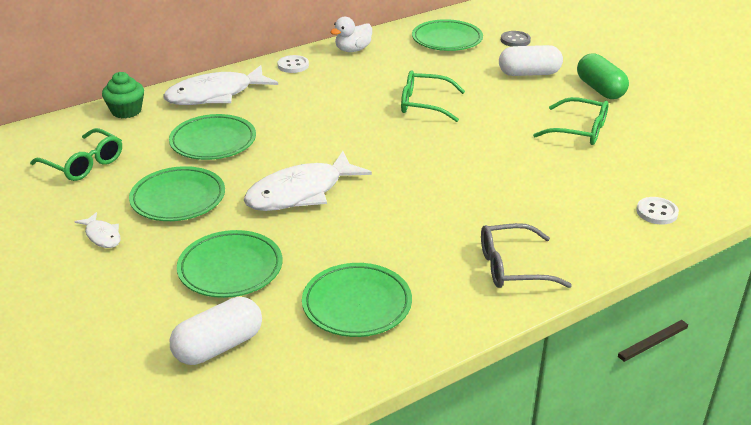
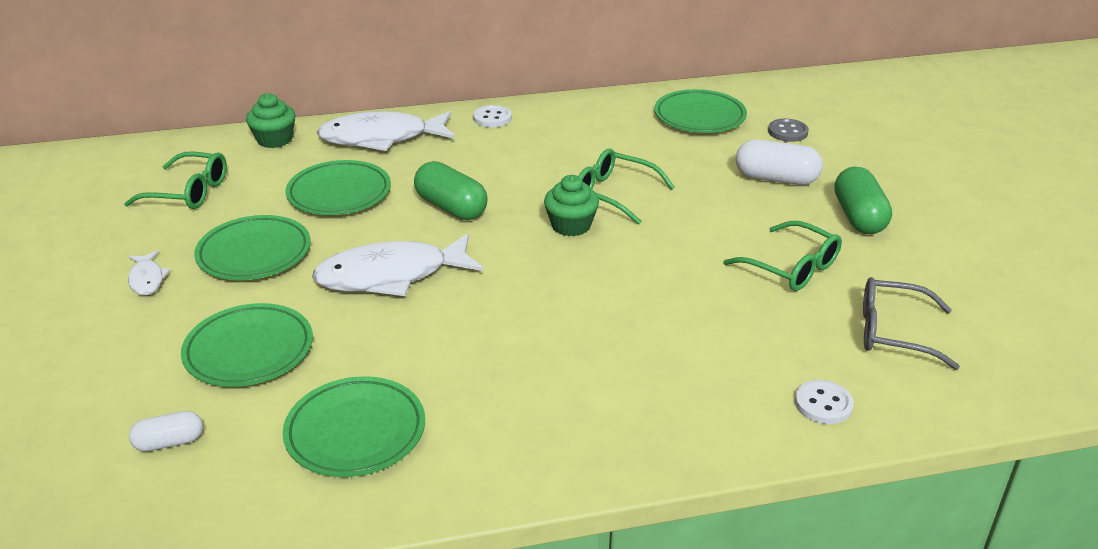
camera: 20 degrees right, 0 degrees up
(84, 164) = (188, 192): green glasses -> green glasses turned 45 degrees counterclockwise
(218, 346) = (169, 442): white capsule -> white capsule, size x0.59
(310, 135) = (451, 207): none -> green capsule
(353, 50) = (575, 110): white duck -> none
(409, 131) = (571, 225): none -> green cupcake
(512, 267) = (577, 432): grey glasses -> grey glasses (893, 332)

